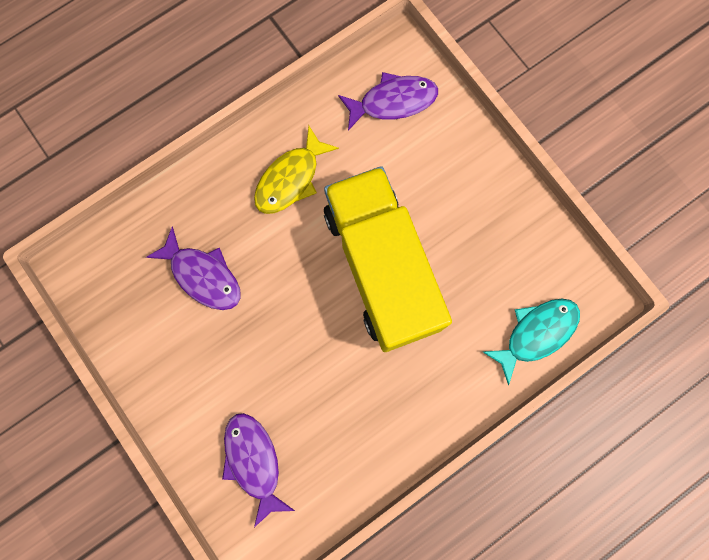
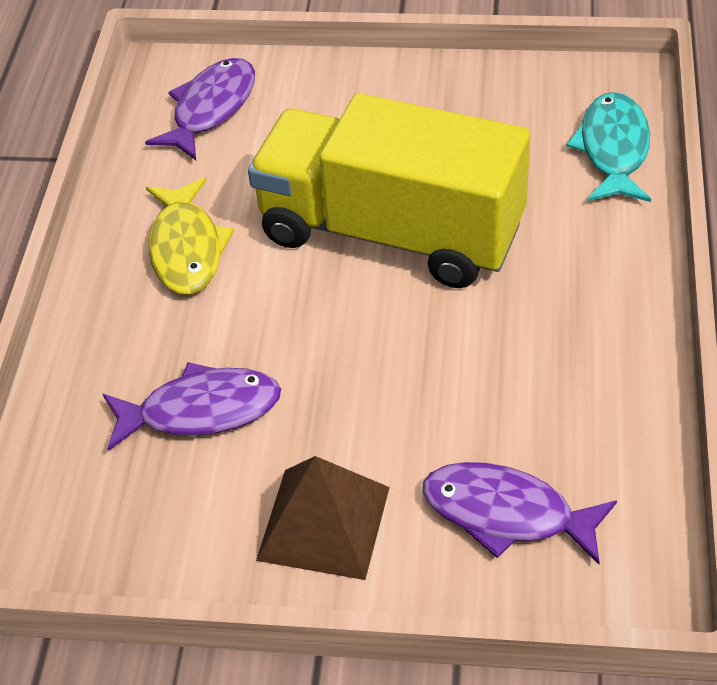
camera: 45 degrees left, 30 degrees down
(186, 384) = (323, 523): none -> brown pyramid

